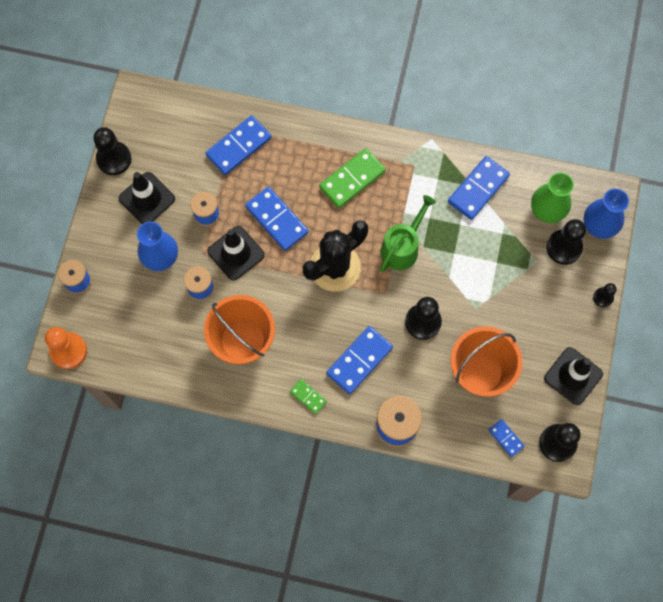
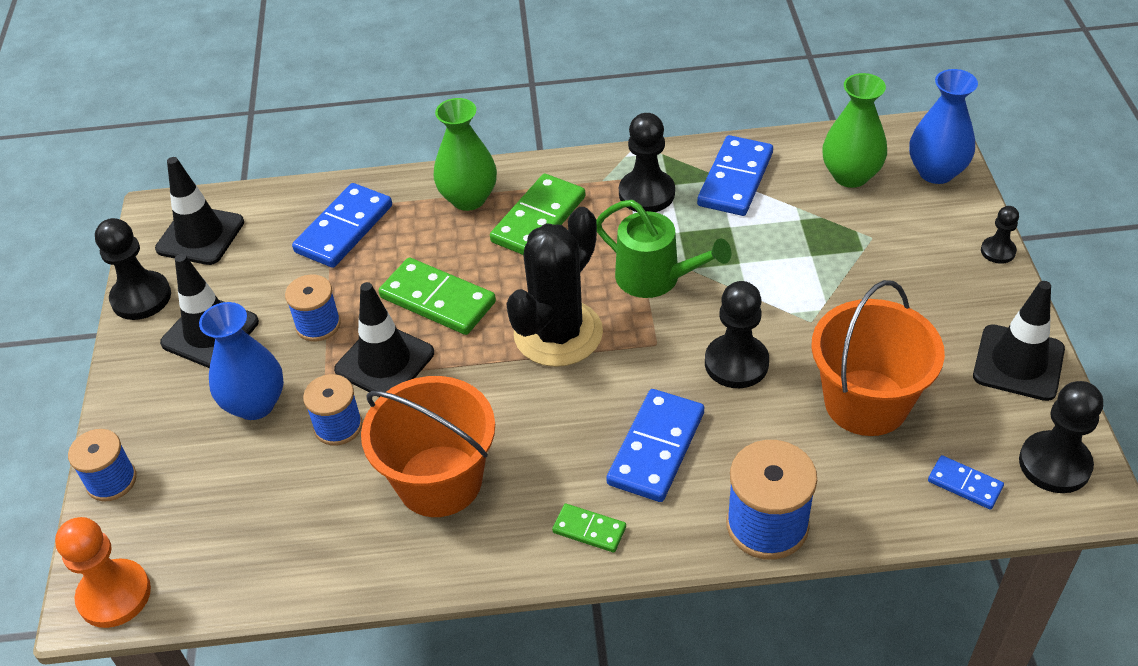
camera: 15 degrees left, 25 degrees down
(155, 122) = (200, 236): none -> black traffic cone
(276, 220) = (437, 300): blue domino -> green domino
(317, 148) = (468, 198): none -> green vase
(402, 247) = (655, 278): green watering can -> green watering can turned 105 degrees clockwise
(564, 247) = (901, 210): black pawn -> black pawn (646, 193)

